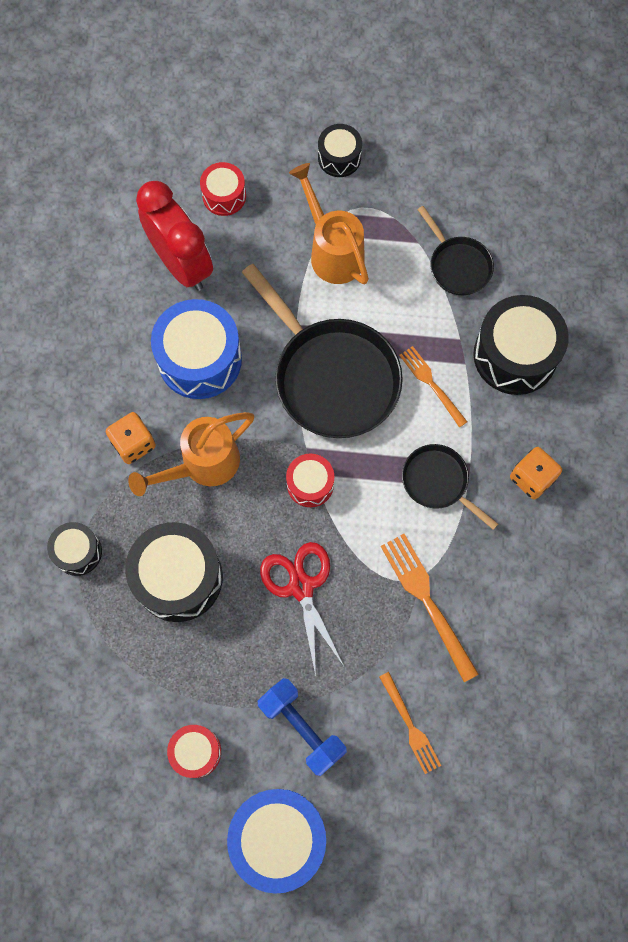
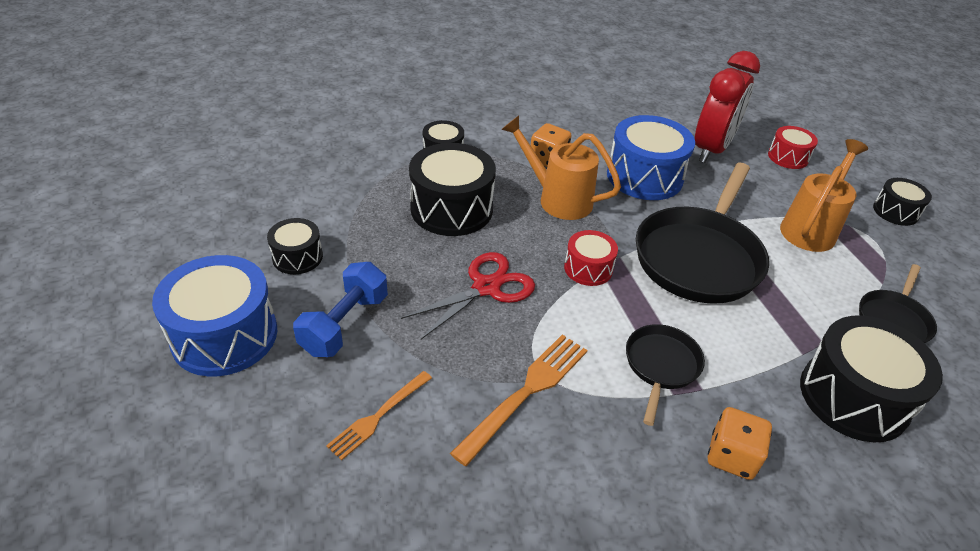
camera: 65 degrees right, 30 degrees down
(196, 752) = (297, 257): red drum -> black drum
(431, 383) = (757, 331): orange fork -> none

